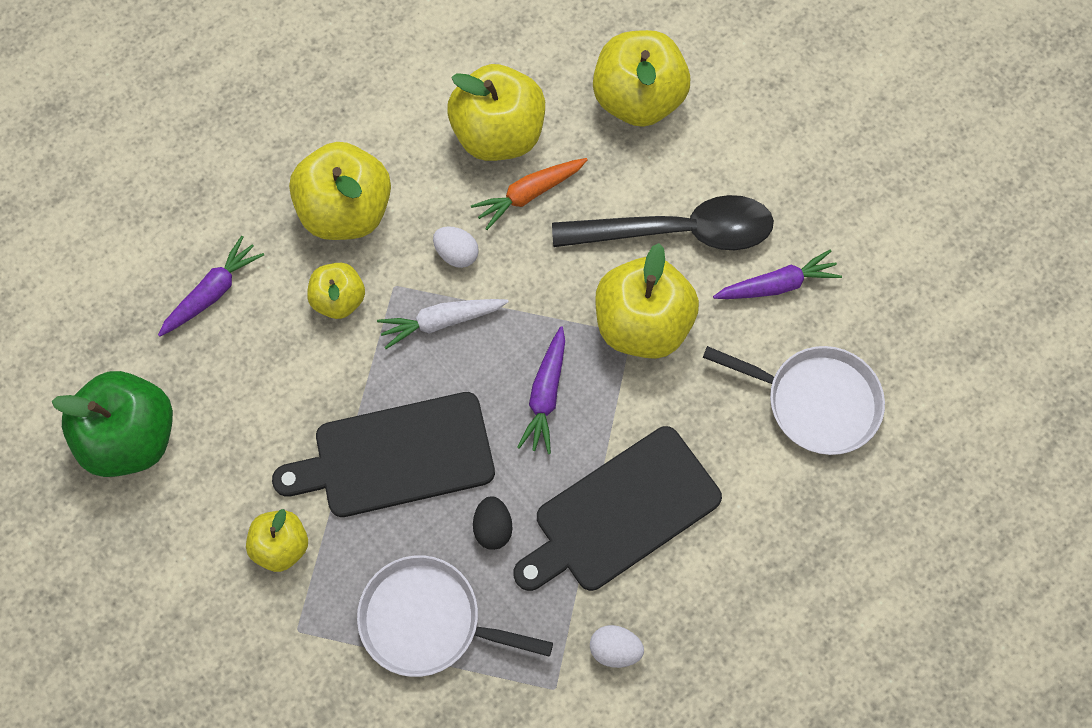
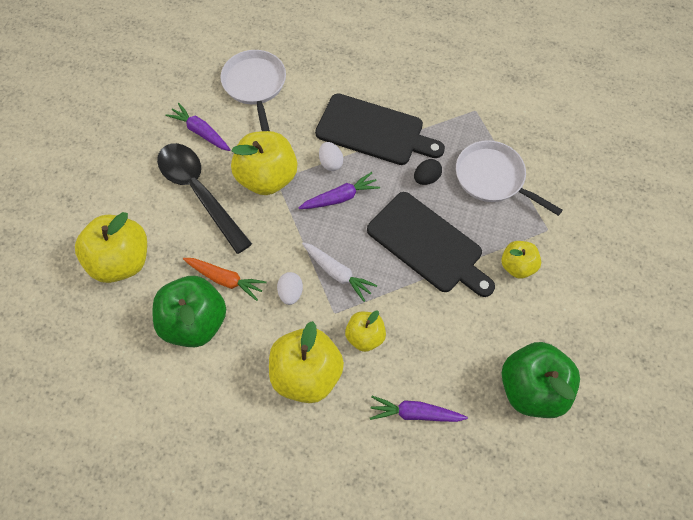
camera: 125 degrees left, 5 degrees down
(427, 620) = (492, 178): white pan -> white pan turned 150 degrees clockwise
(498, 135) = (195, 322): yellow apple -> green apple
(615, 649) = (438, 98): white egg -> white egg (331, 163)

